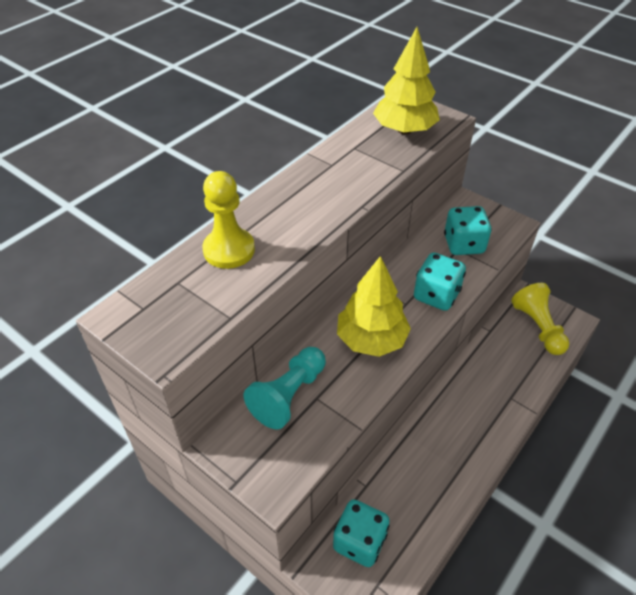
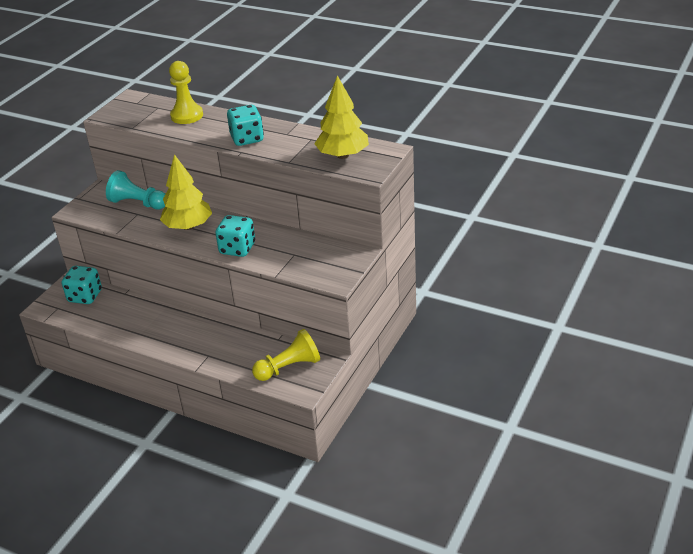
camera: 80 degrees right, 10 degrees down
(463, 244) = (300, 256): turquoise dice -> turquoise dice (247, 139)

